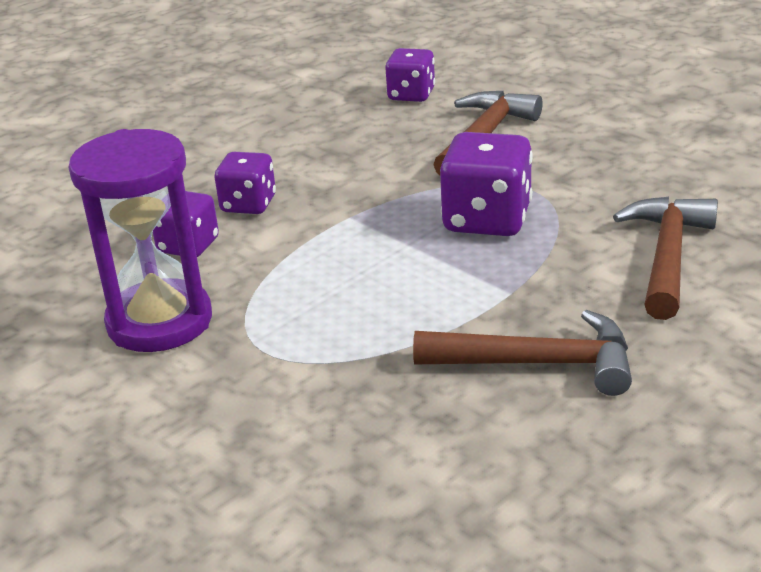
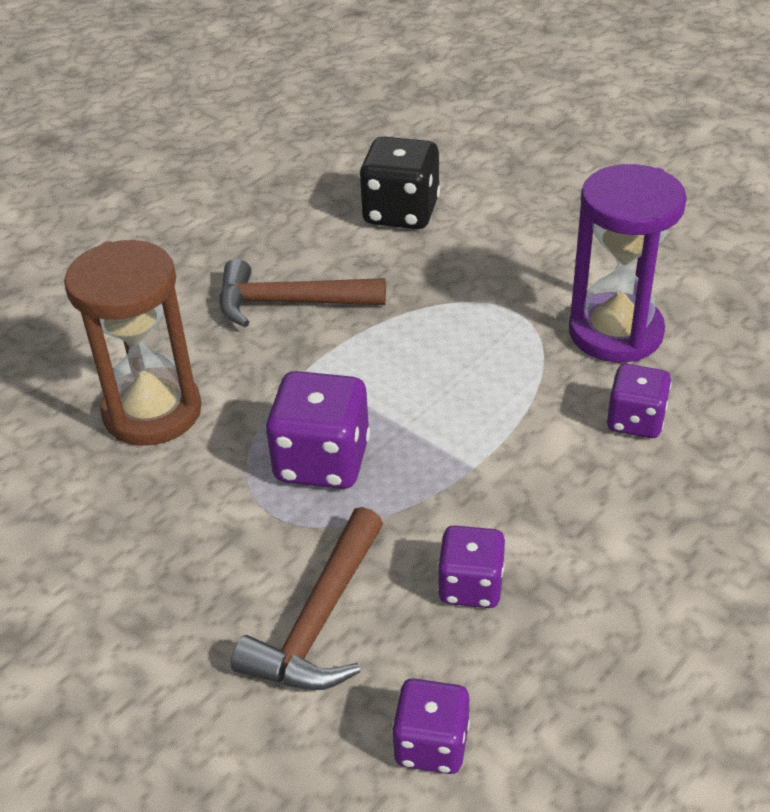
camera: 175 degrees right, 10 degrees up
(248, 204) = (596, 485): purple dice -> purple dice (471, 586)
(378, 498) = (401, 213): none -> black dice
(667, 256) = (152, 412): brown hammer -> brown hourglass

